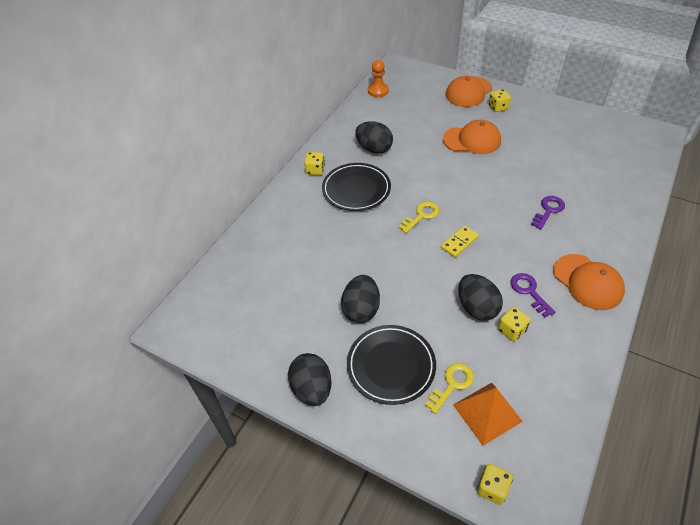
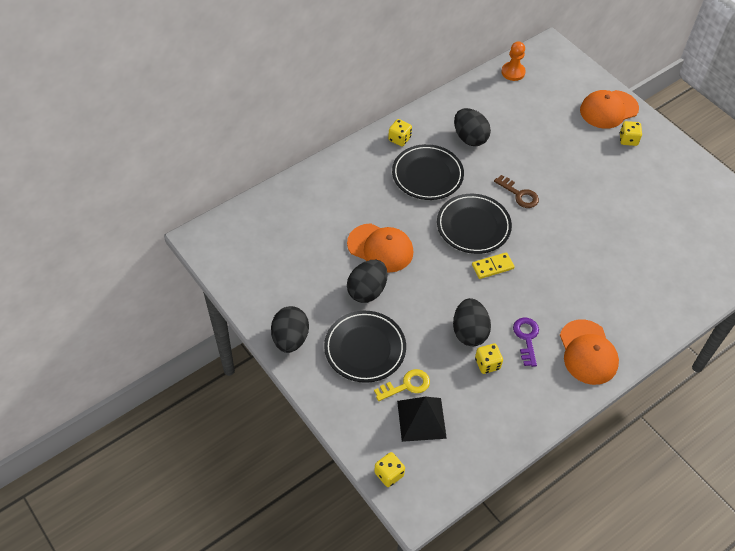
camera: 20 degrees right, 5 degrees up
(421, 216) = (473, 226): yellow key -> black plate
(442, 177) = (519, 194): none -> brown key
(472, 140) = (575, 167): orange cap -> orange cap (380, 248)
(487, 413) = (421, 419): orange pyramid -> black pyramid
(548, 210) = (600, 271): purple key -> none

